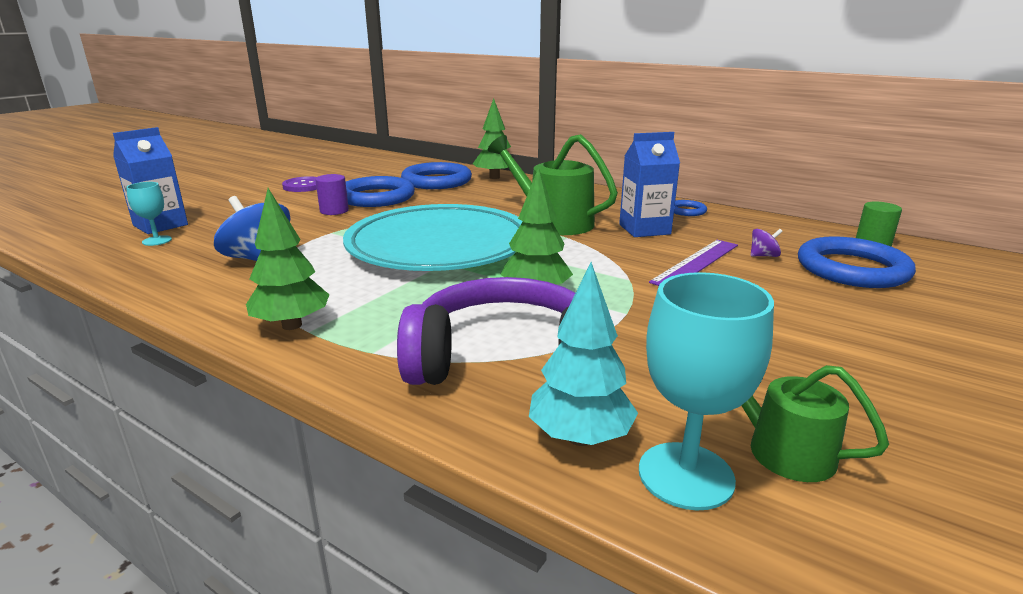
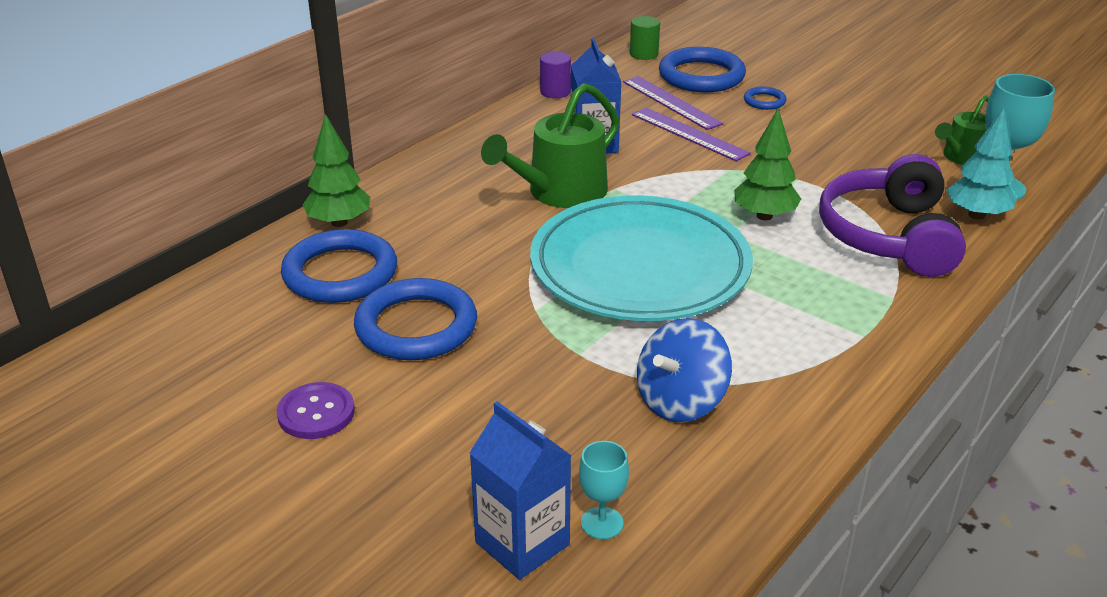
camera: 85 degrees left, 10 degrees up
(292, 325) = (855, 347): green tree -> none
(334, 211) = (480, 361): purple cylinder -> purple cylinder (555, 92)
(686, 211) = (535, 113): blue ring -> blue ring (764, 101)
(763, 256) = (671, 102): purple spinning top -> purple ruler

